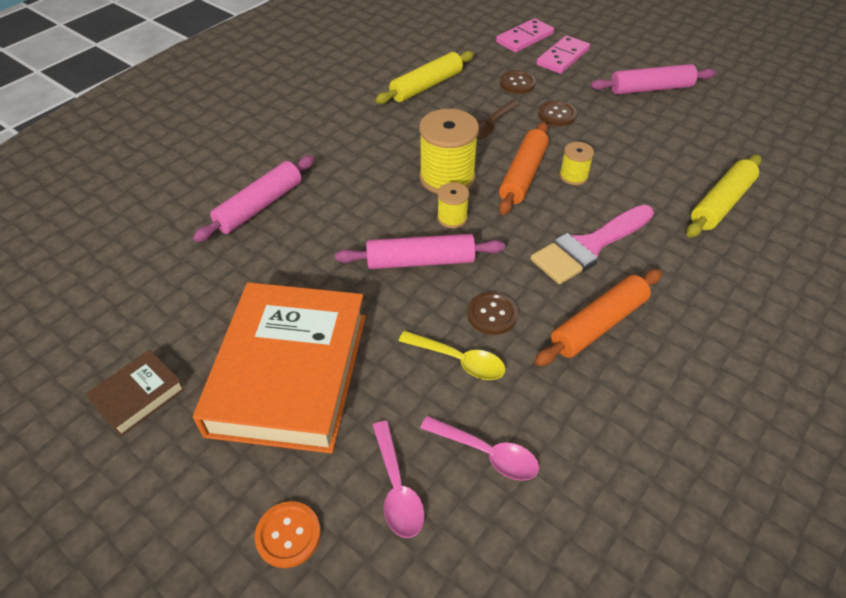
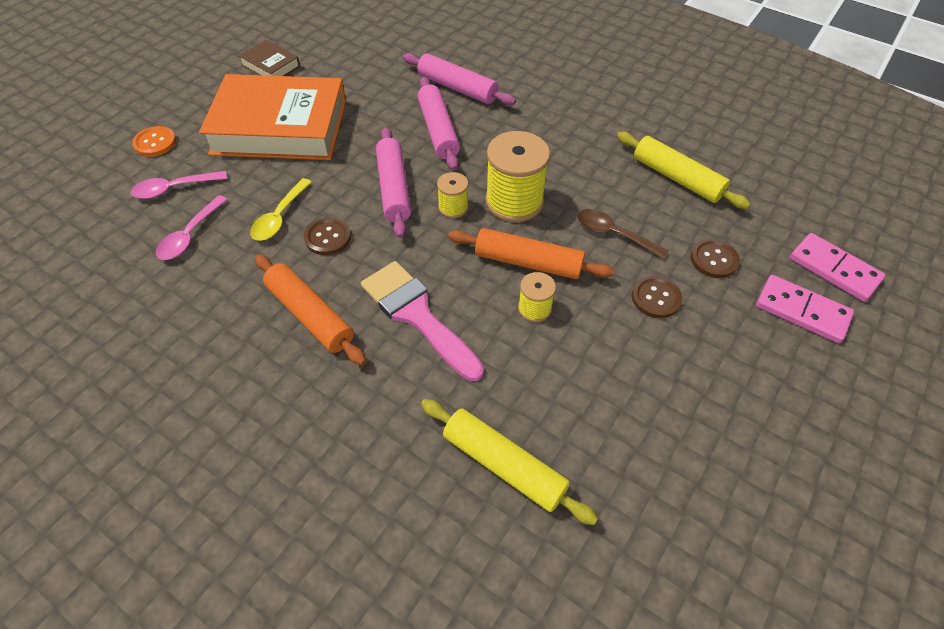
camera: 85 degrees right, 5 degrees up
(650, 89) = (760, 415): pink rolling pin -> pink rolling pin (438, 130)

